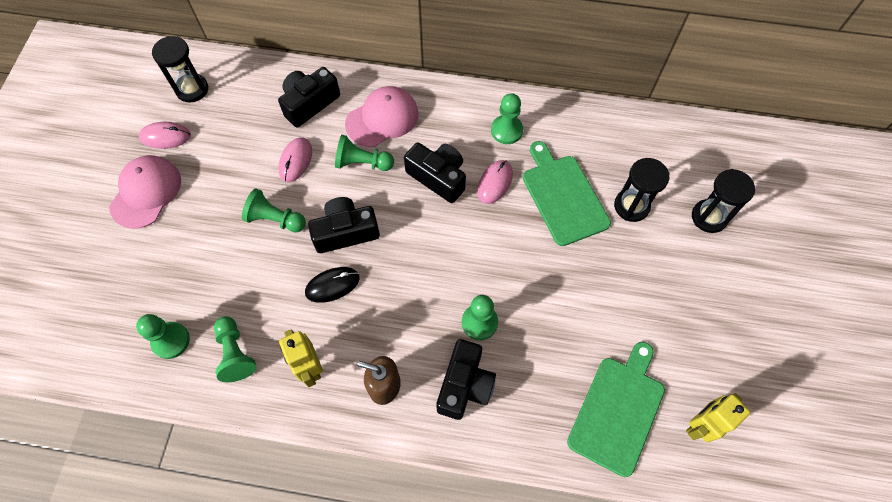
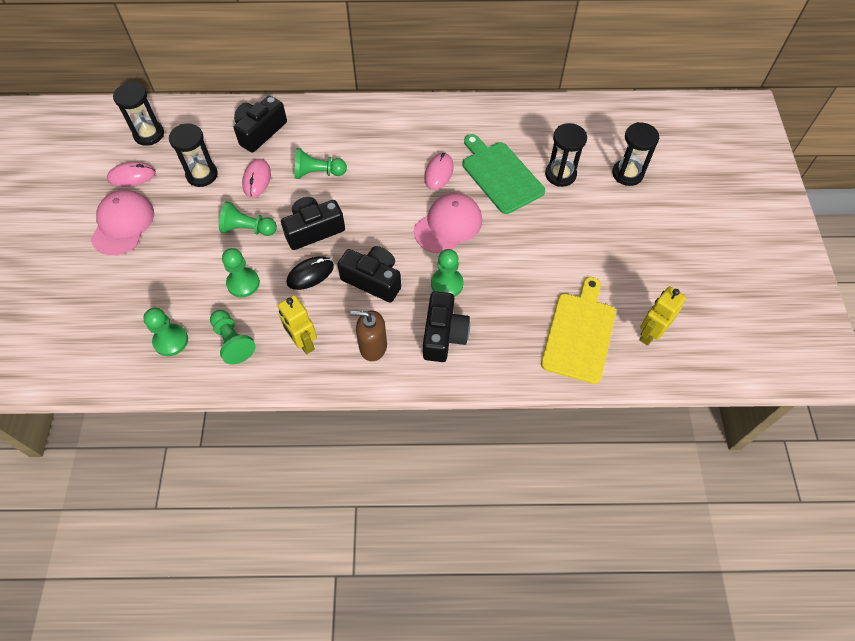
camera: 10 degrees left, 5 degrees down
(239, 146) = (202, 175): none -> black hourglass
(382, 118) = (329, 135): pink cap -> pink cap (448, 225)
(438, 177) = (388, 175): black camera -> black camera (373, 280)
(506, 130) = (441, 130): green pawn -> green pawn (243, 283)
(618, 411) = (579, 334): green cutting board -> yellow cutting board

